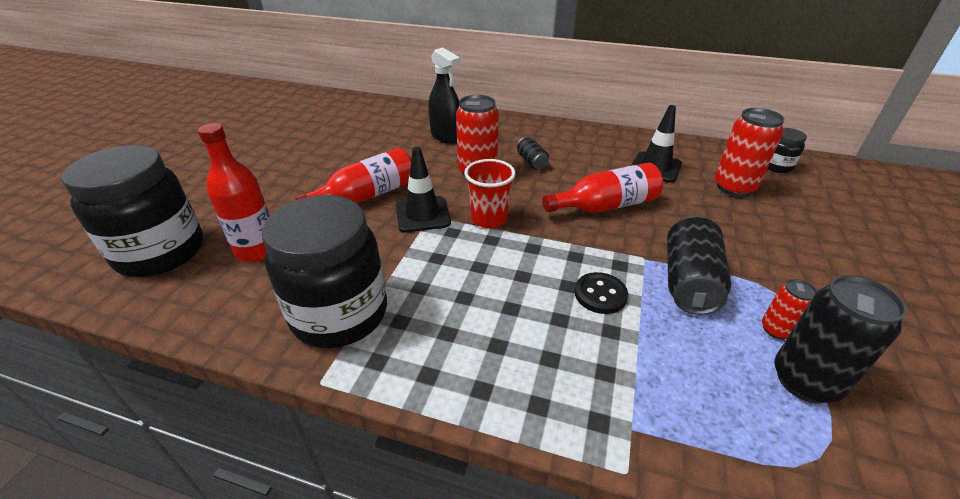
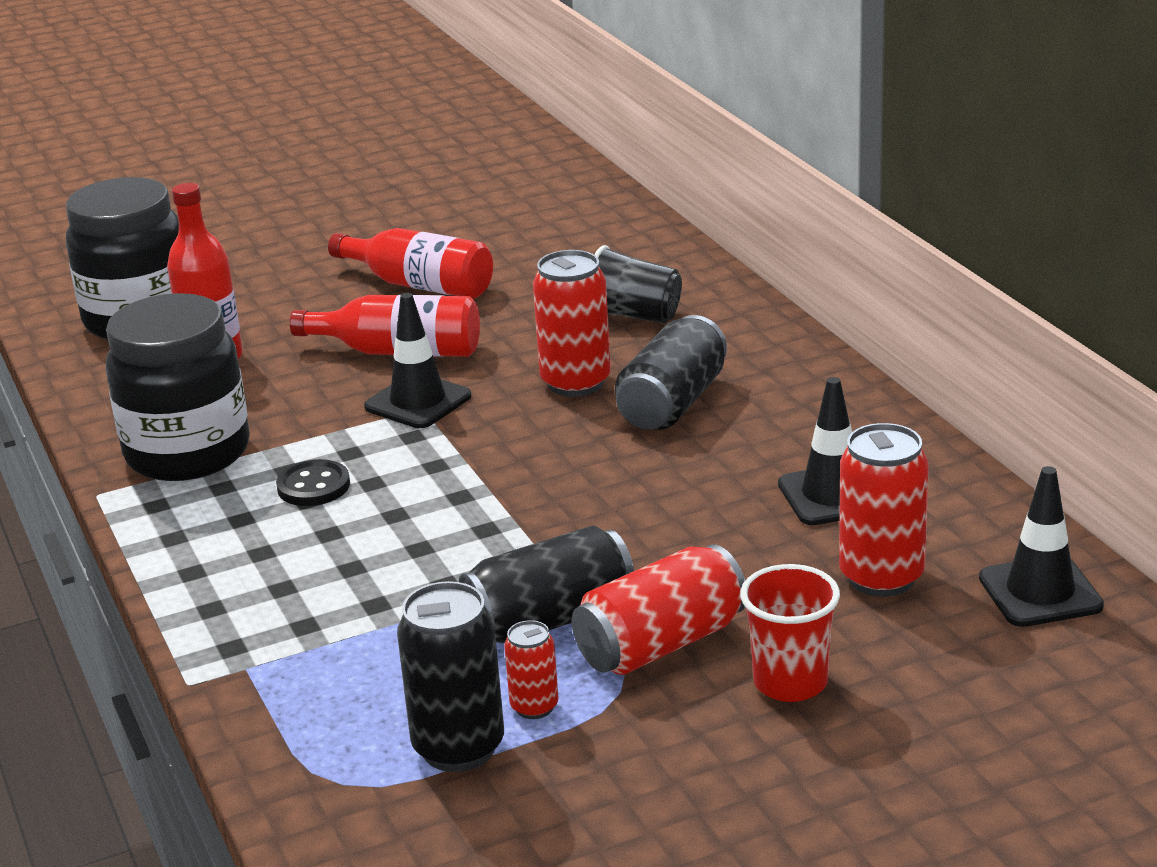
camera: 50 degrees right, 10 degrees down
(446, 136) = (633, 316): black spray bottle -> black cup
(489, 219) = (477, 443): red cup -> red cup (790, 682)
(531, 162) = (672, 403): black can -> black can, size x1.86
(600, 294) = (433, 574): black button -> black button (313, 486)
(605, 206) = (643, 502): red bottle -> red bottle (420, 285)
(743, 262) = (660, 644): none -> red can
(776, 166) = (1040, 592): black jar -> black traffic cone

